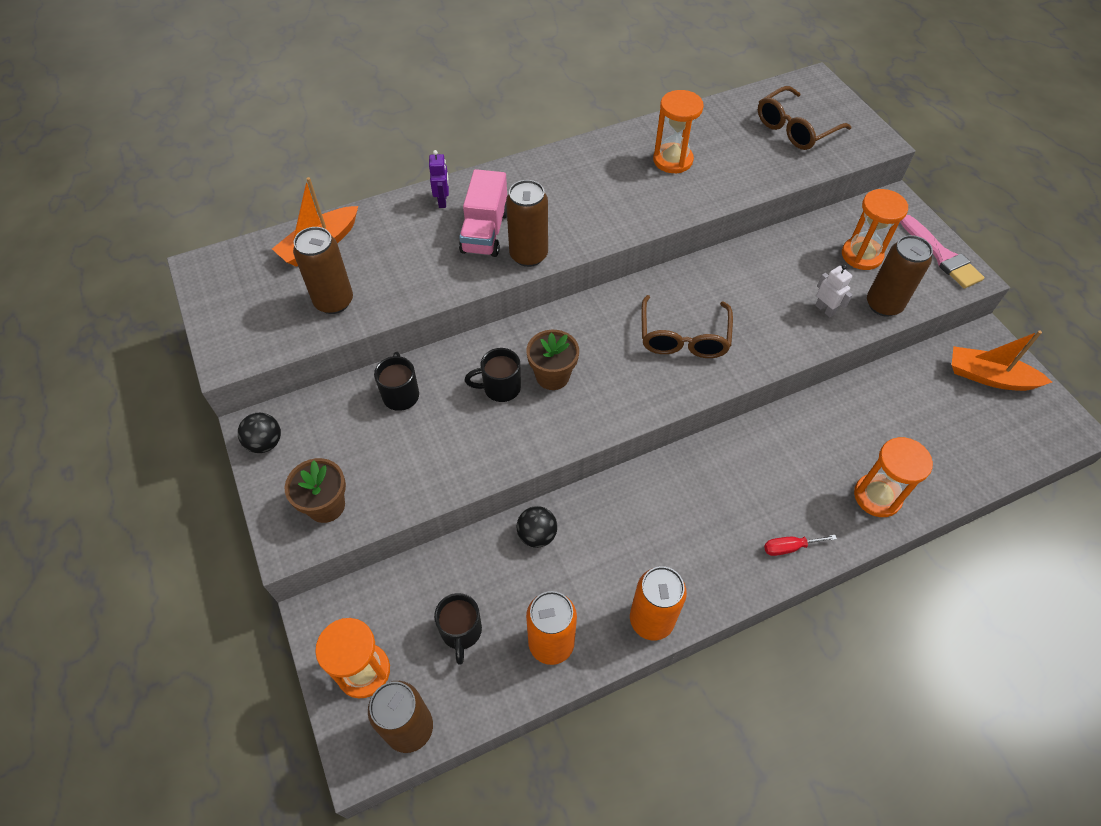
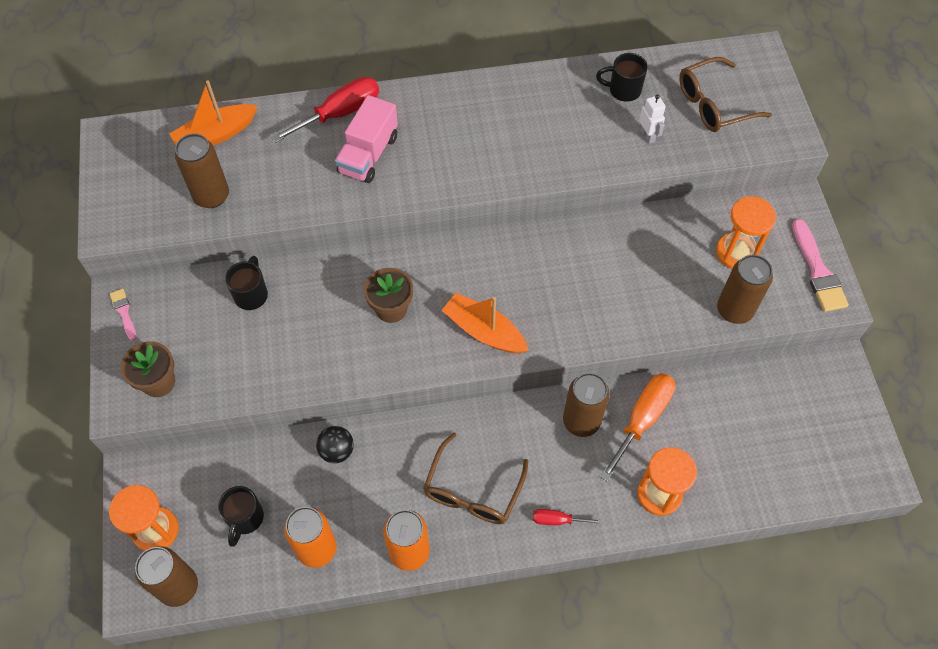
camera: 15 degrees right, 5 degrees up
(265, 443) = (124, 312): black ball -> pink brush
(443, 201) = (340, 113): purple robot -> red screwdriver
(500, 388) = (340, 309): black mug -> black mug (623, 90)
(528, 255) = (400, 188): brown can -> brown can (581, 421)
(672, 160) = (575, 115): orange hourglass -> none
(683, 337) = (526, 298): brown glasses -> brown glasses (473, 490)
(825, 309) = (674, 301): white robot -> white robot (647, 135)
(830, 430) = (642, 419): none -> orange screwdriver
(989, 377) = (823, 405): orange boat -> orange boat (484, 331)

